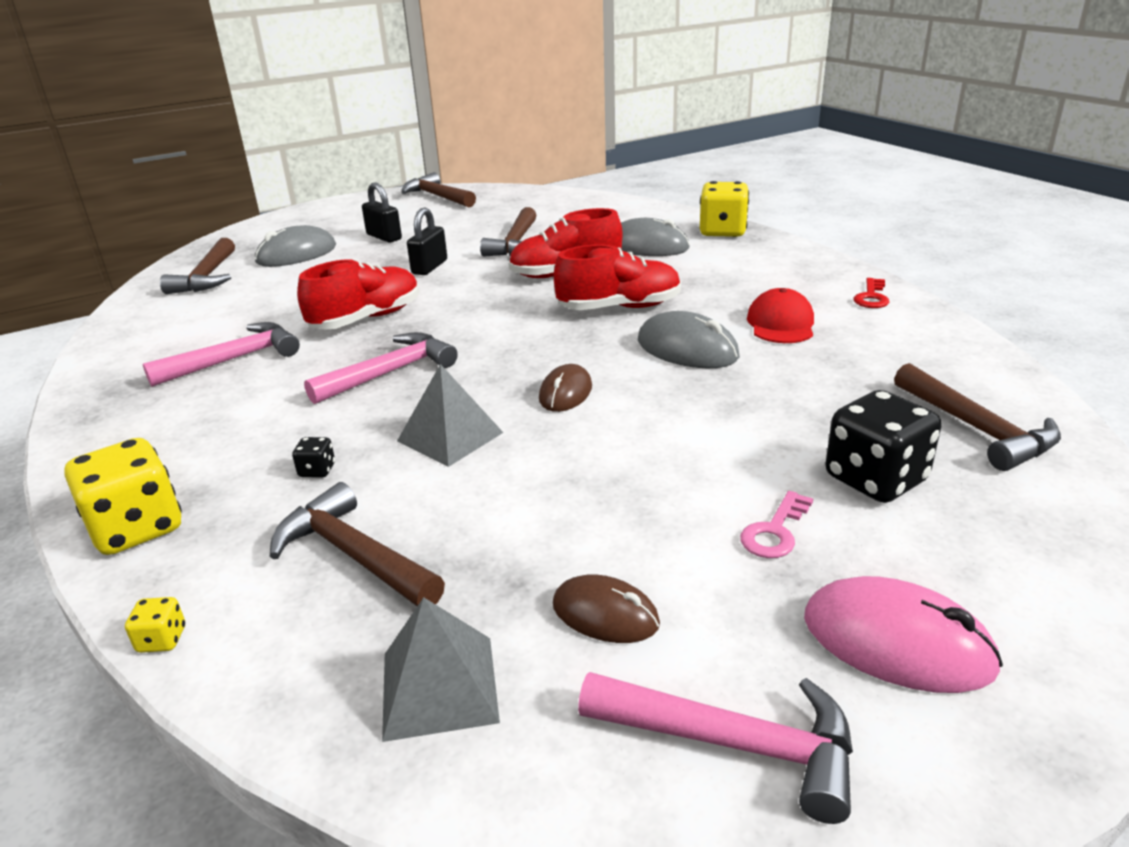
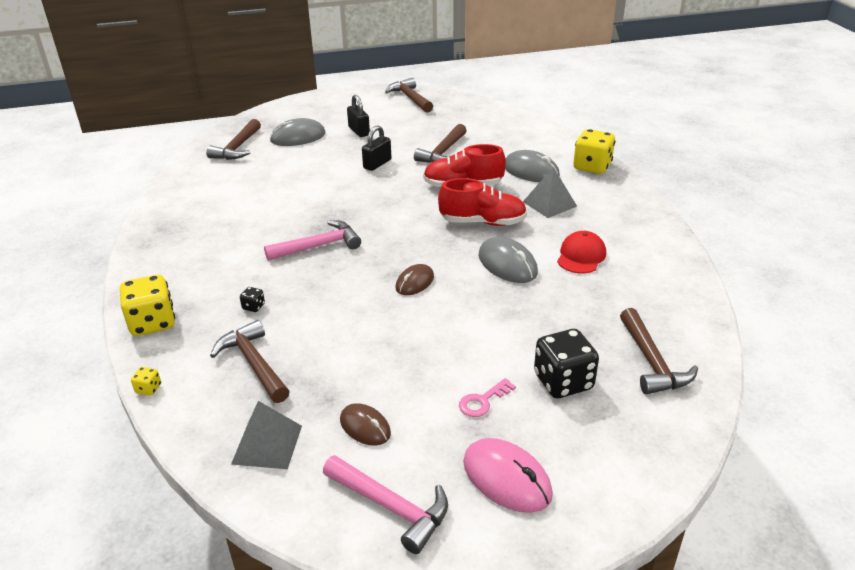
camera: 15 degrees right, 5 degrees up
(235, 359) = (234, 218): pink hammer -> none
(366, 319) = (321, 201): red shoe -> none
(450, 436) = (334, 299): grey pyramid -> grey pyramid (549, 204)
(871, 297) = (659, 245): red key -> none

